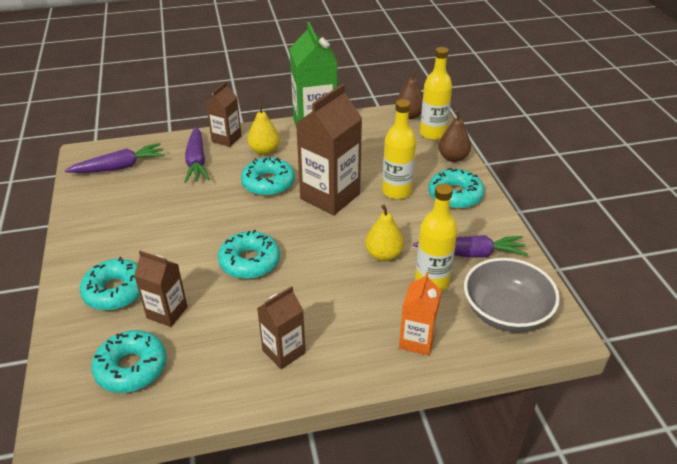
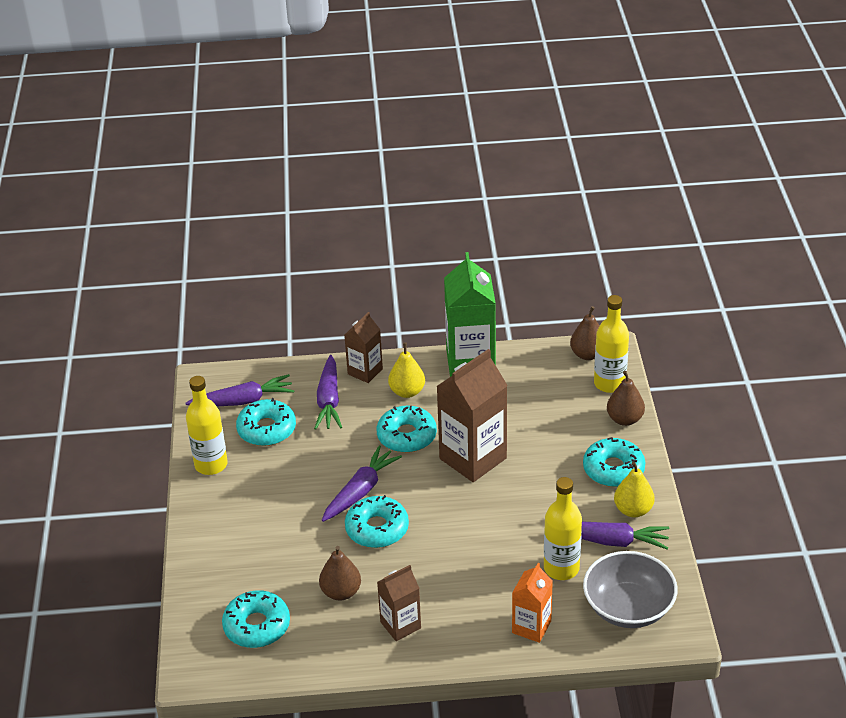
camera: 10 degrees right, 0 degrees up
(115, 291) = (241, 548): turquoise donut -> turquoise donut (267, 429)
(167, 312) = (291, 575): brown carton -> none
(219, 324) = (341, 592): none -> brown pear
(231, 230) = (360, 491): none -> purple carrot
(383, 255) = (517, 534): yellow pear -> yellow pear (633, 510)
(396, 191) = (548, 458): yellow bottle -> yellow bottle (211, 465)

